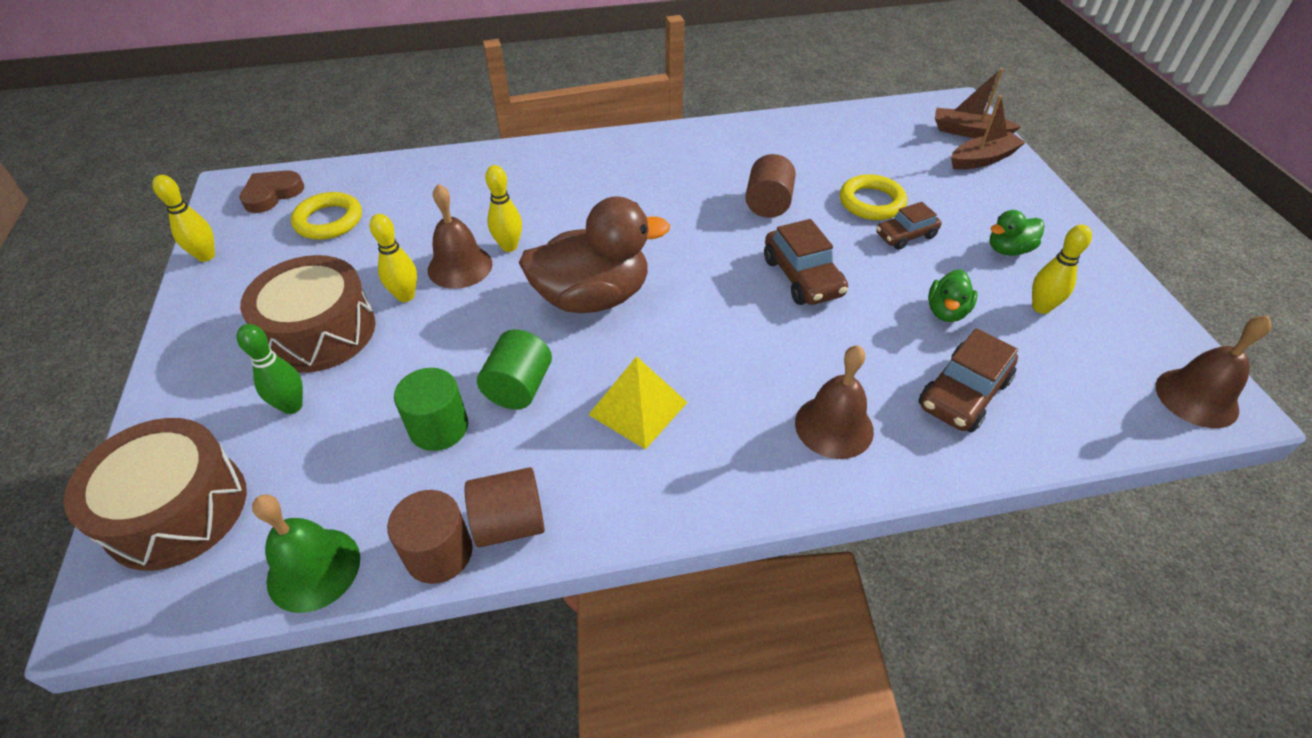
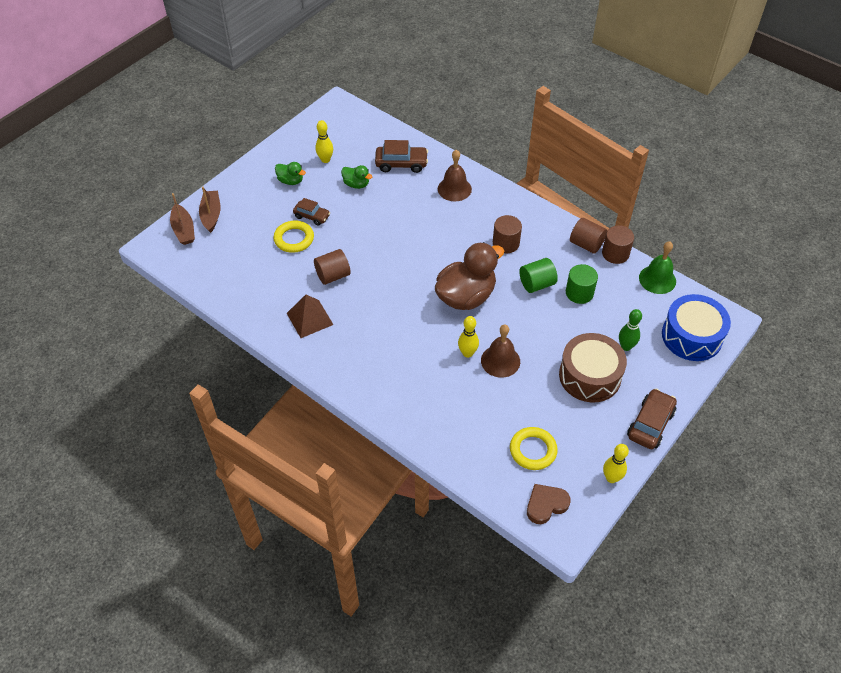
camera: 130 degrees left, 5 degrees up
(177, 509) = (692, 336): brown drum -> blue drum
(272, 194) = (546, 505): brown heart -> brown heart turned 150 degrees clockwise
(405, 296) = (538, 364): yellow bowling pin -> none
(592, 297) = (466, 296): brown duck -> brown duck turned 105 degrees clockwise
(638, 408) = (506, 243): yellow pyramid -> brown cylinder
(717, 159) = (310, 318): none -> brown pyramid
(802, 277) = (378, 236): brown car -> brown car (650, 424)
(946, 311) = (356, 184): green duck -> green duck turned 45 degrees clockwise
(982, 159) = (211, 215): brown boat -> brown boat turned 60 degrees clockwise
(1196, 397) = (341, 110): brown bell -> none

